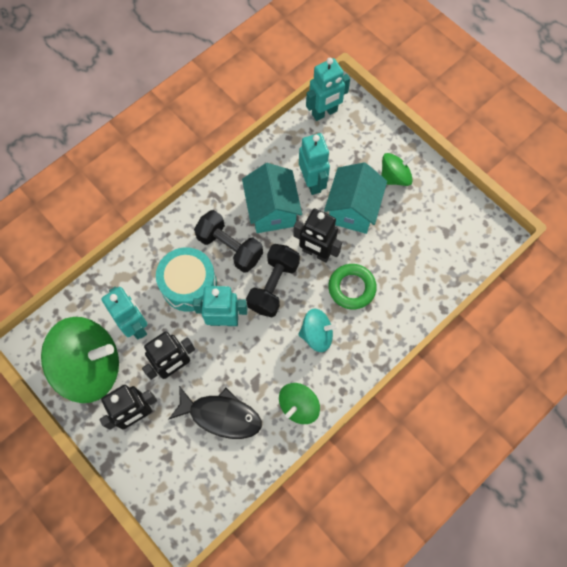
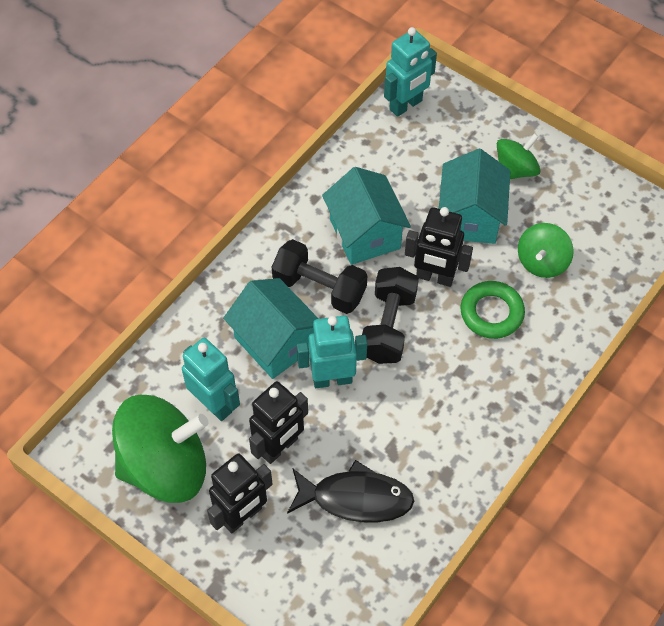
camera: 10 degrees left, 10 degrees down
(189, 284) = (275, 342): turquoise drum -> turquoise house
(298, 406) = (456, 469): green spinning top -> green spinning top (542, 262)
(312, 182) = (410, 192): turquoise robot -> none
(317, 334) = (459, 377): turquoise spinning top -> none

